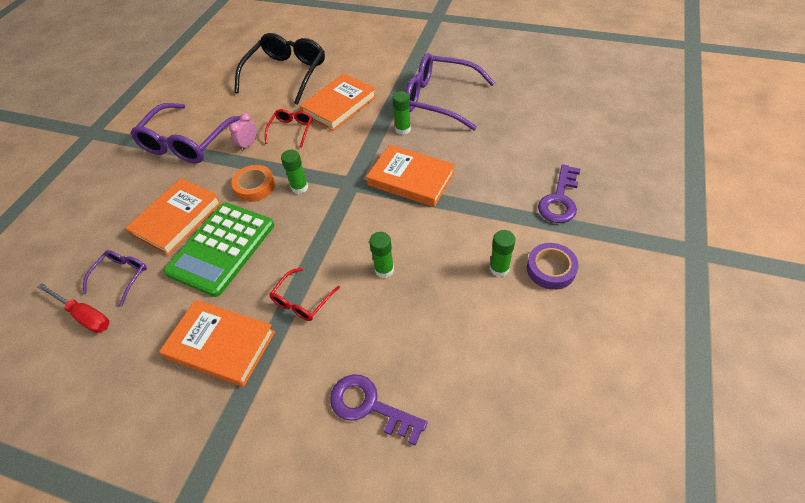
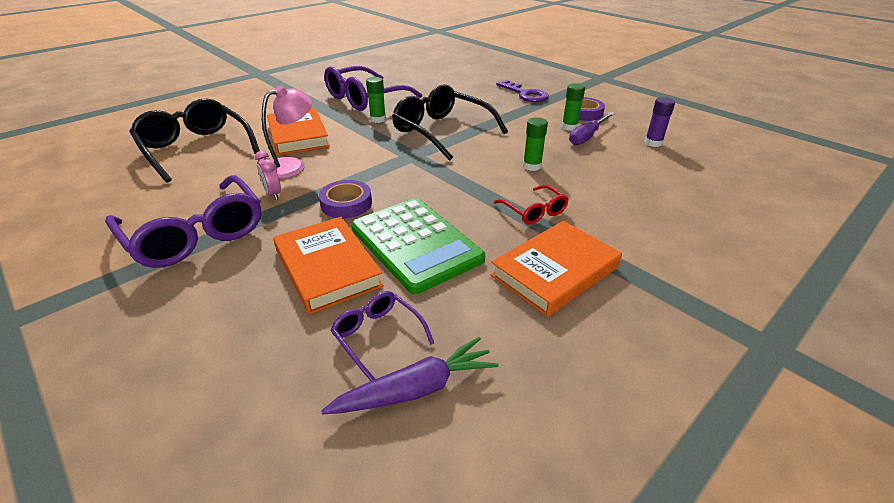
camera: 65 degrees left, 15 degrees down
(84, 315) = (416, 389): red screwdriver -> purple carrot
(255, 186) = (346, 204): orange tape -> purple tape
(291, 130) = (292, 166): red glasses -> pink lamp
(300, 187) = (383, 180): green glue stick -> none
(370, 406) = (669, 206): purple key -> none
(411, 179) = (442, 131): orange book -> black glasses
(486, 292) = (587, 137): none -> purple screwdriver
(517, 359) = (653, 143): none -> purple glue stick

